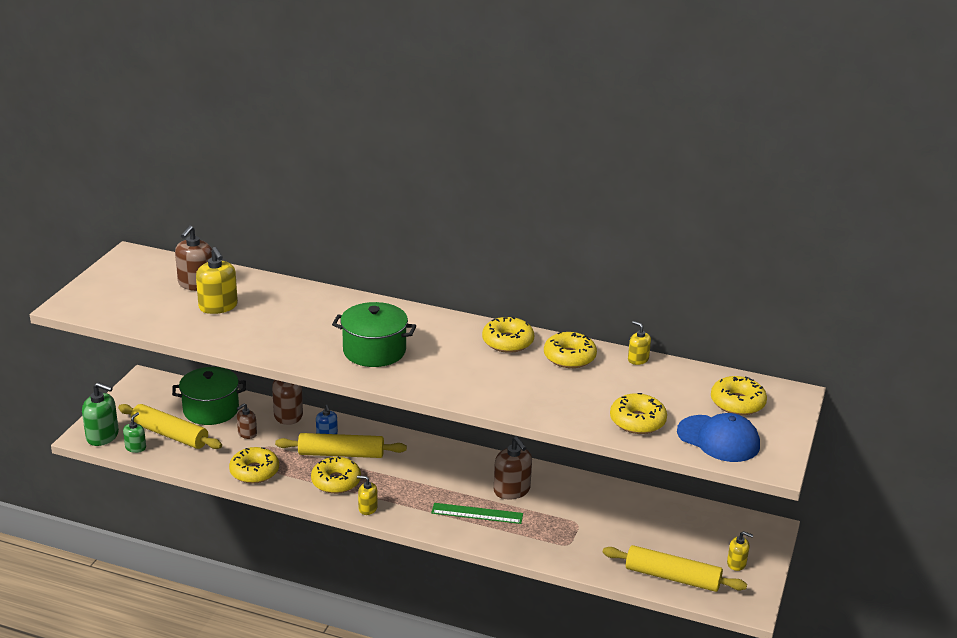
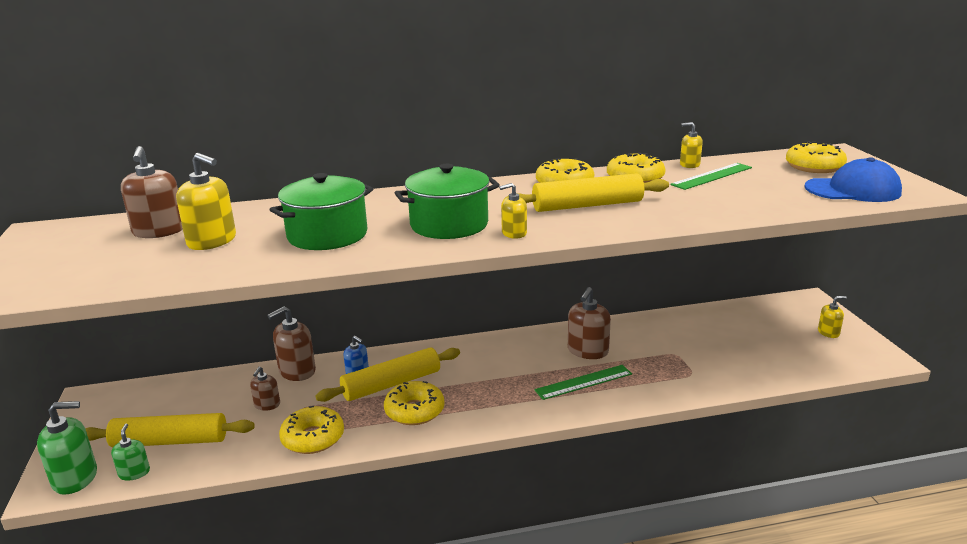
camera: 30 degrees left, 5 degrees down
(211, 410) = (201, 398): green pot -> green pot (327, 235)
(367, 508) = (476, 422): yellow soap dispenser -> yellow soap dispenser (514, 233)
(512, 490) = (587, 351): brown soap dispenser -> brown soap dispenser turned 90 degrees clockwise
(633, 379) = (712, 176): none -> green ruler
(637, 421) = (773, 199): yellow donut -> none
(672, 577) = (804, 363): yellow rolling pin -> yellow rolling pin (587, 205)

